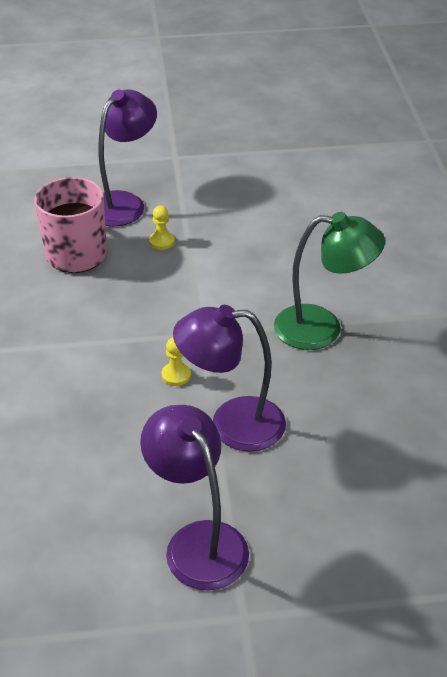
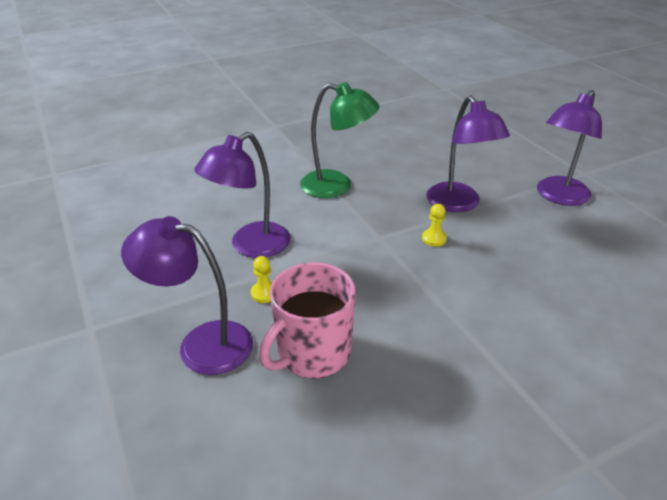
camera: 110 degrees left, 5 degrees down
(235, 244) = (251, 246): none -> purple lamp
(322, 328) = (337, 186): green lamp -> green lamp turned 120 degrees clockwise

